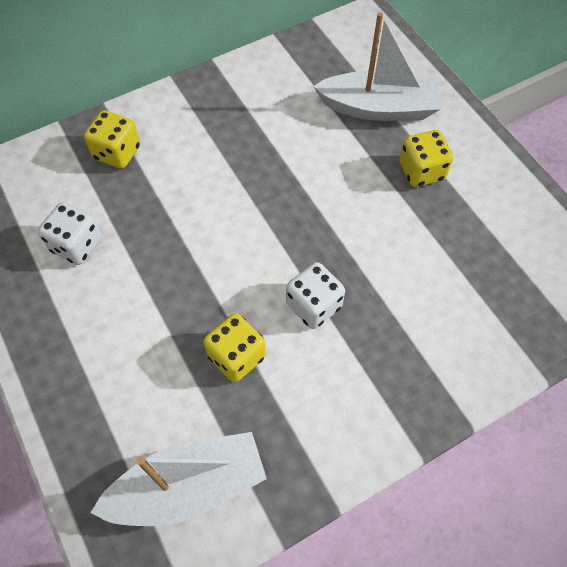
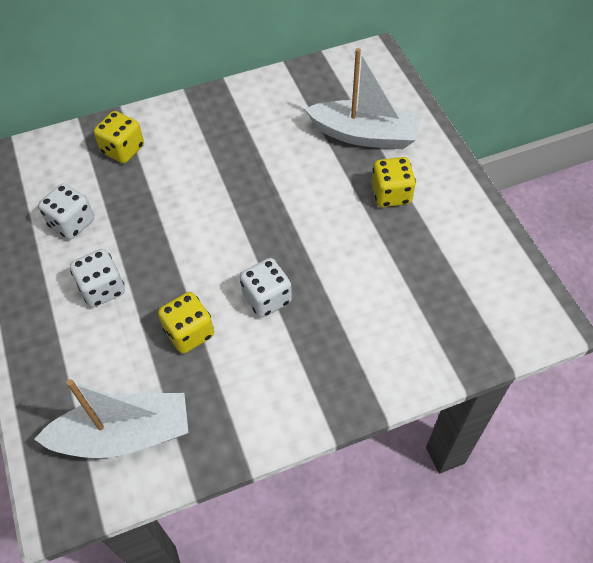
camera: 10 degrees right, 5 degrees down
(128, 318) = (102, 289): none -> white dice

